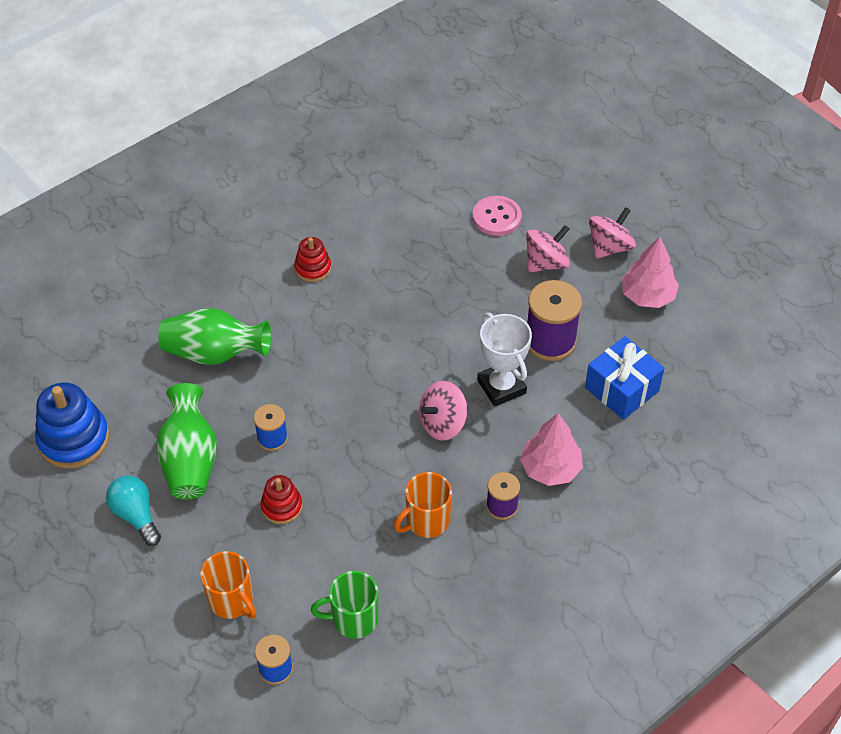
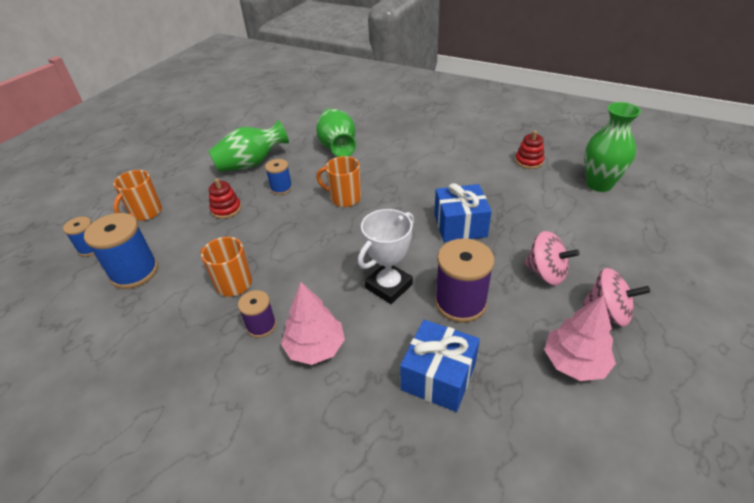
camera: 70 degrees right, 10 degrees down
(74, 439) = (251, 124): blue stacking toy -> none
(136, 515) = (204, 159): turquoise light bulb -> none
(313, 268) = (434, 160): red stacking toy -> red stacking toy (529, 161)
(335, 379) = (344, 198): none -> orange mug
(353, 619) = (134, 272): green mug -> blue spool
(443, 423) = (332, 263): pink spinning top -> none
(445, 295) = (460, 225): none -> blue gift
(448, 156) = (599, 184): none -> green vase
(496, 217) = (566, 228): pink button -> none

